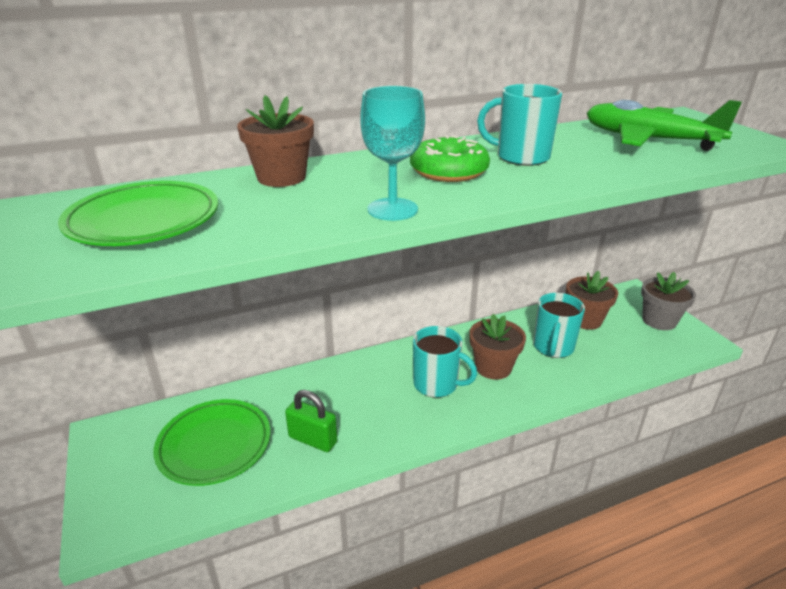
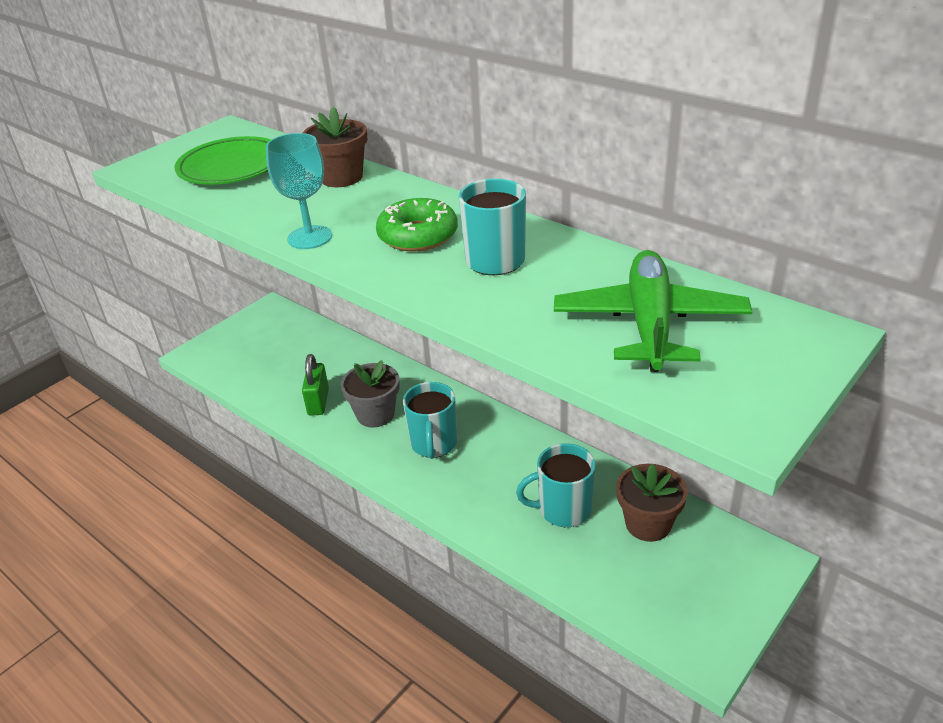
camera: 65 degrees right, 5 degrees up
(214, 445) = (285, 359): green plate -> none
(493, 367) = (489, 473): brown flower pot -> none
(659, 320) = (715, 599): grey flower pot -> grey flower pot (375, 414)

